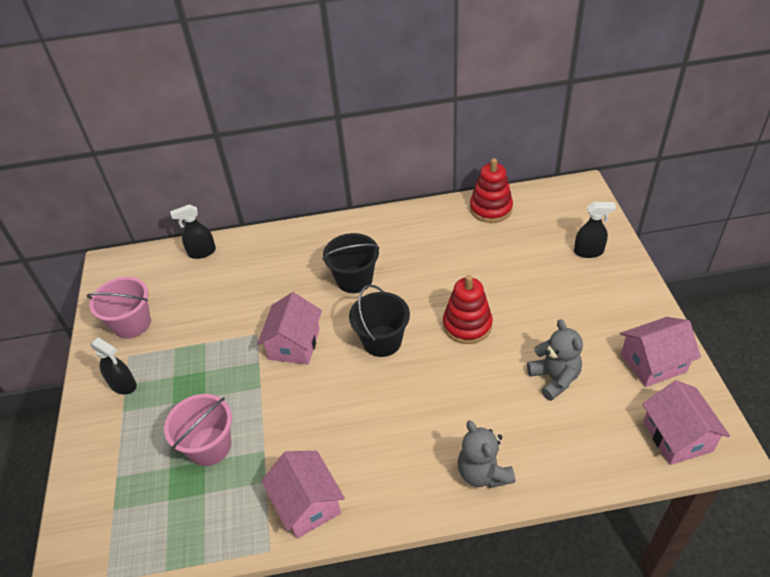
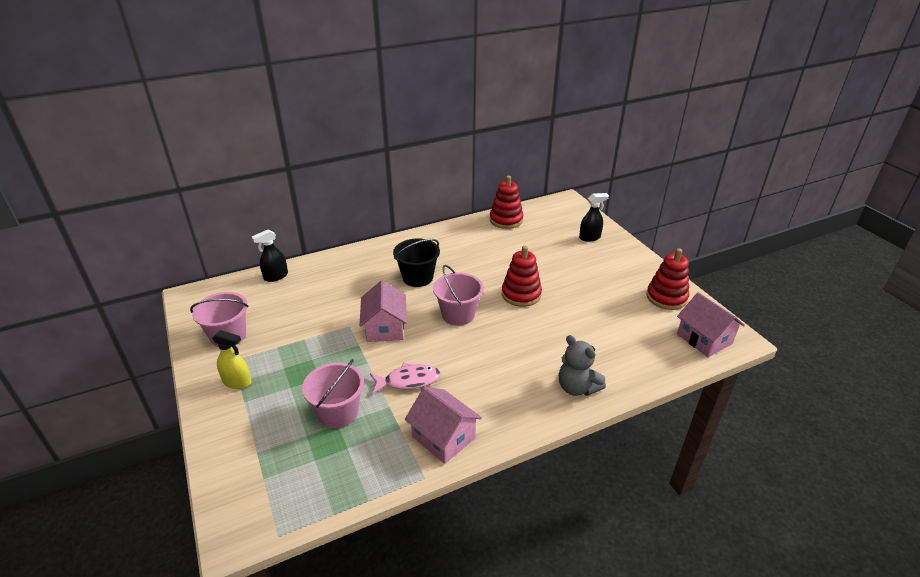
camera: 20 degrees left, 10 degrees down
(123, 385) = (237, 382): black spray bottle -> yellow spray bottle
(295, 421) = (408, 380): none -> pink fish
(382, 341) = (458, 314): black bucket -> pink bucket
(554, 378) = (602, 318): grey teddy bear -> none
(653, 363) = (666, 297): pink house -> red stacking toy

